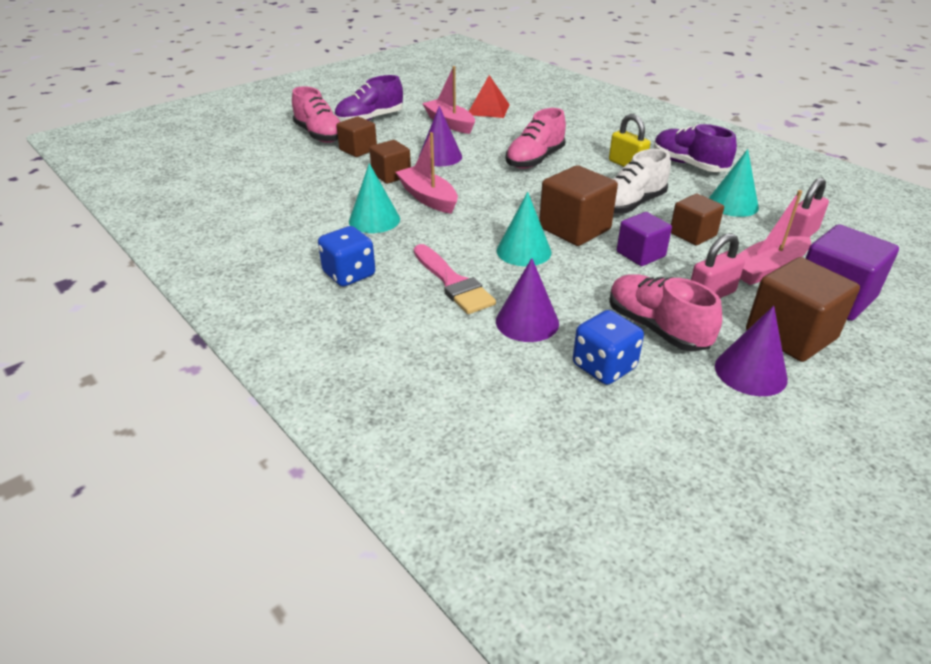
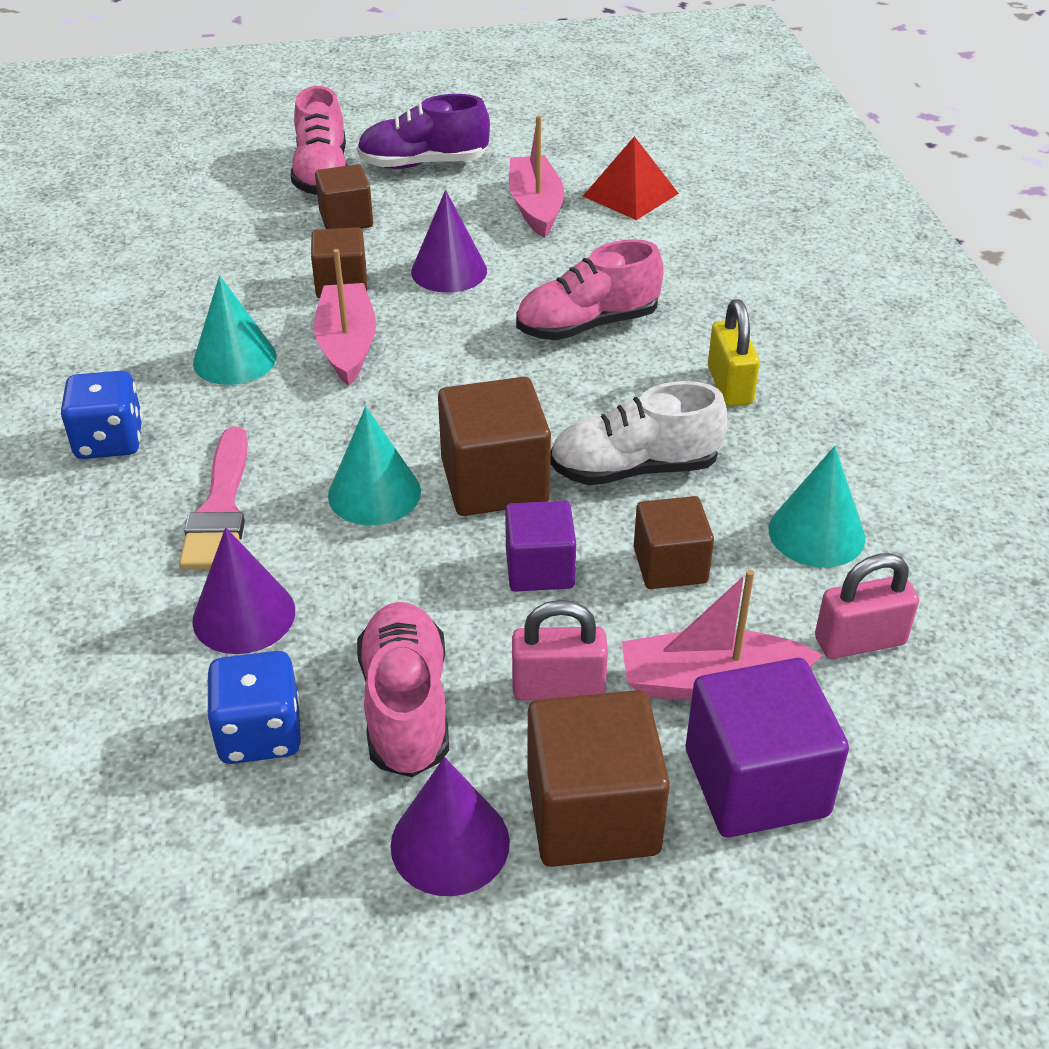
camera: 30 degrees right, 5 degrees up
(688, 165) = (841, 423): purple shoe -> none

